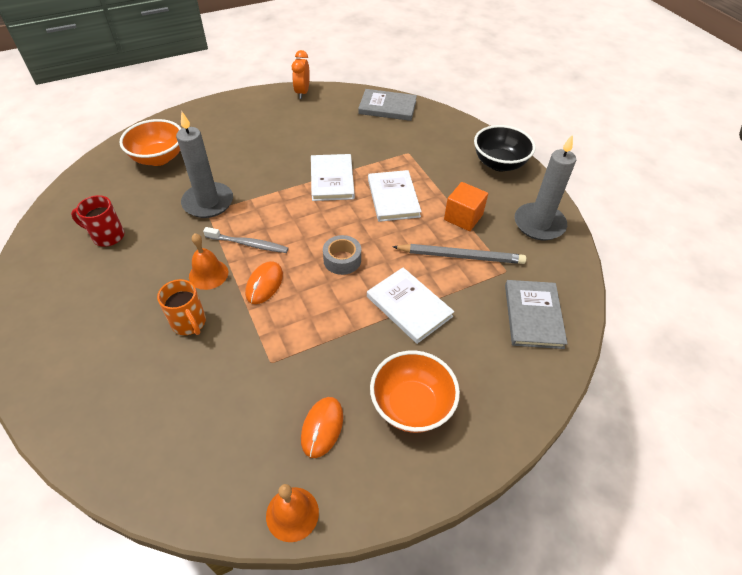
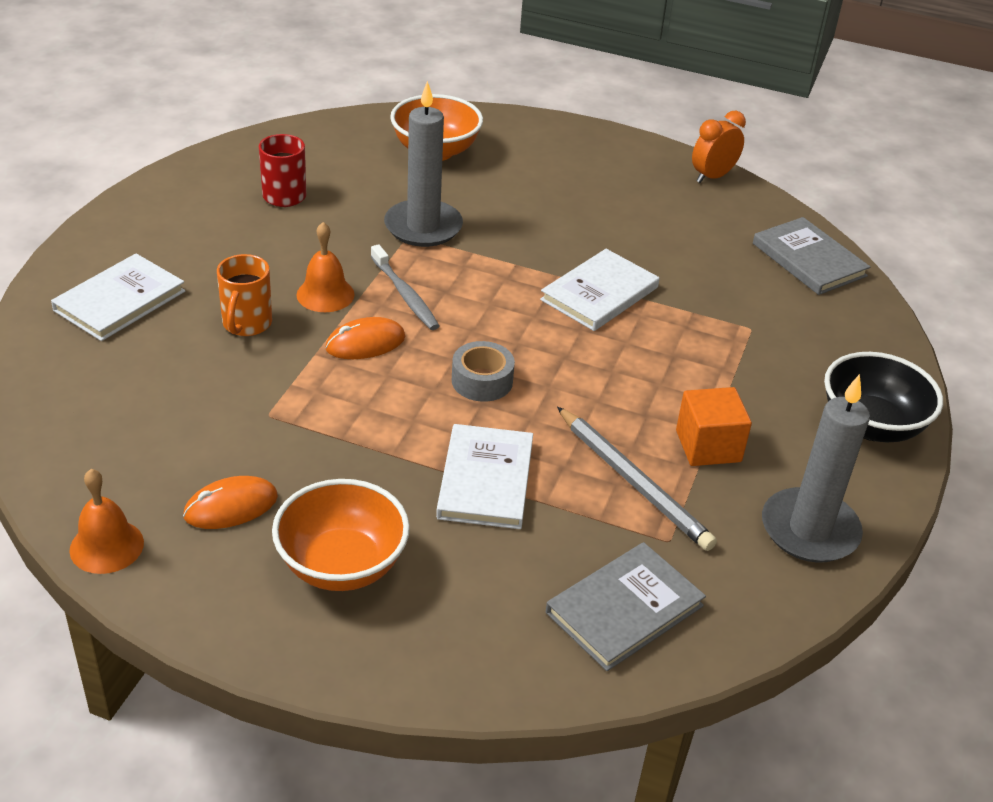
camera: 45 degrees right, 10 degrees down
(393, 198) = (647, 363): white book -> white book (119, 301)

